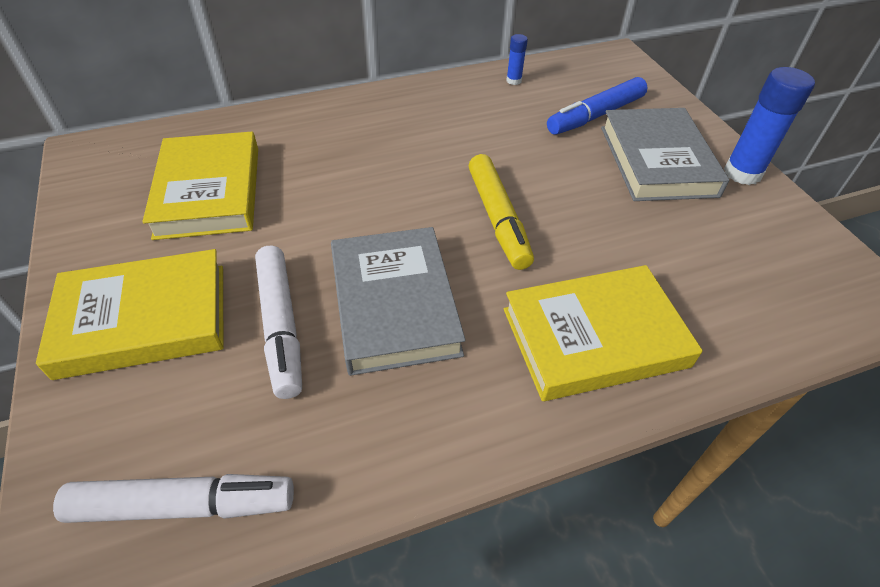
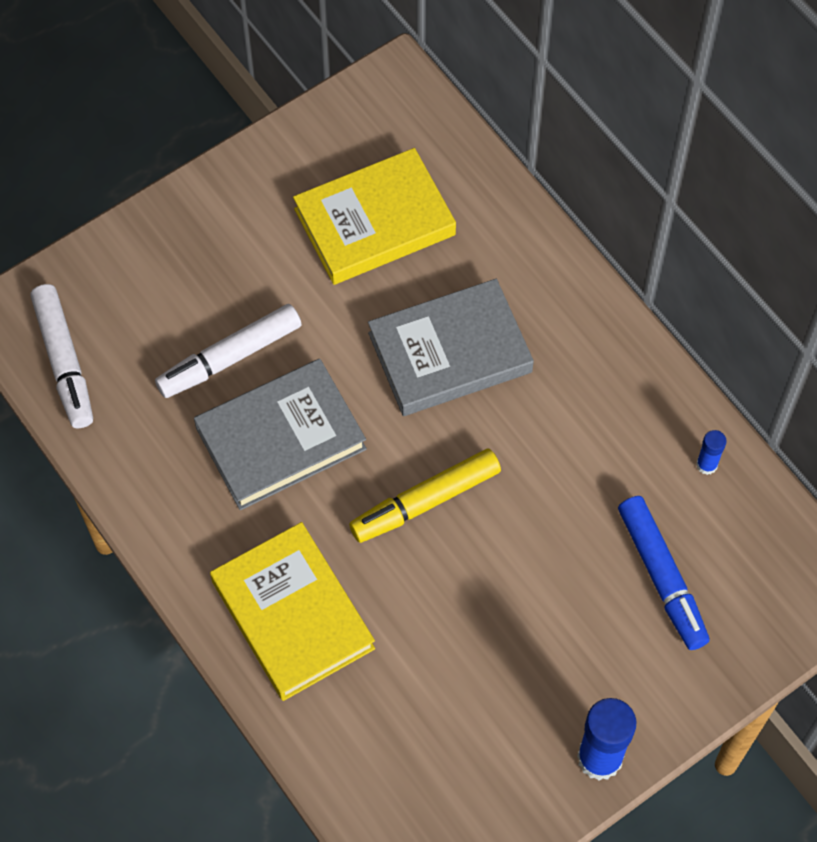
camera: 75 degrees right, 15 degrees up
(144, 319) = (206, 252): yellow book -> none
(595, 115) = (662, 577): blue marker -> blue marker turned 150 degrees counterclockwise
(657, 160) = (589, 657): grey book -> grey book (450, 352)

